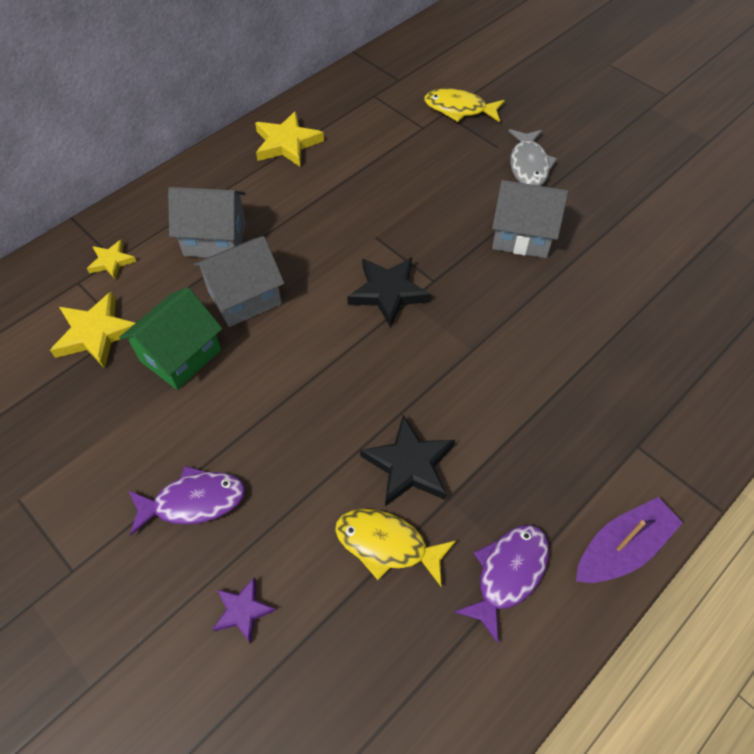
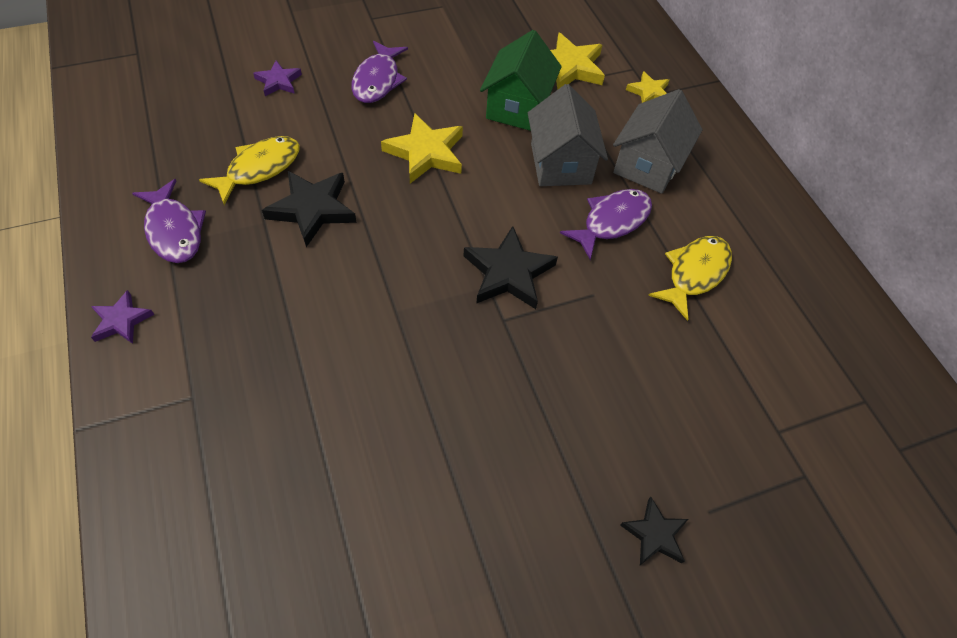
camera: 110 degrees right, 0 degrees up
(180, 355) = (517, 107): green house -> green house turned 45 degrees clockwise
(287, 144) = (783, 269): yellow star -> yellow star (426, 152)
(295, 245) = (612, 221): none -> purple fish
(459, 109) = (810, 501): yellow fish -> yellow fish (694, 273)
(522, 236) = (526, 448): grey house -> none
(529, 165) = (655, 534): grey fish -> black star
(622, 548) = (121, 321): purple boat -> purple star

